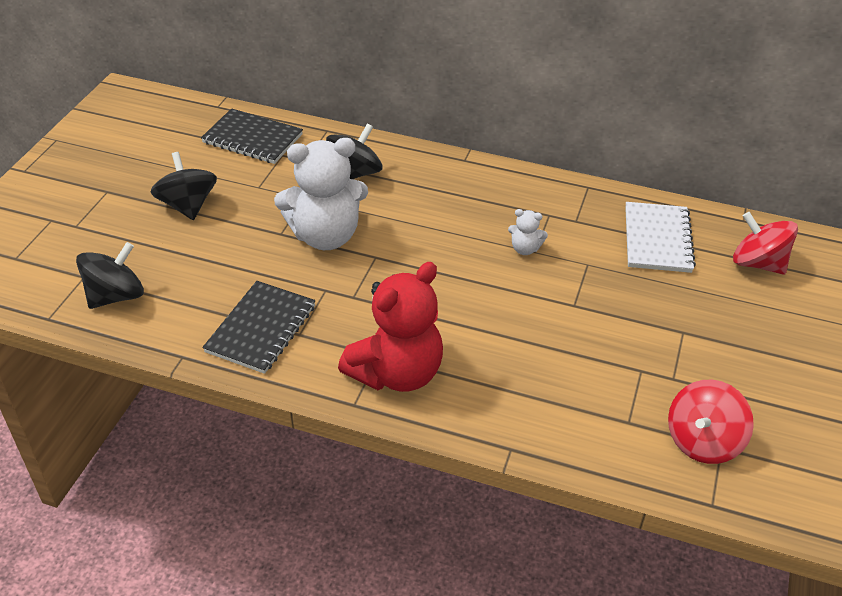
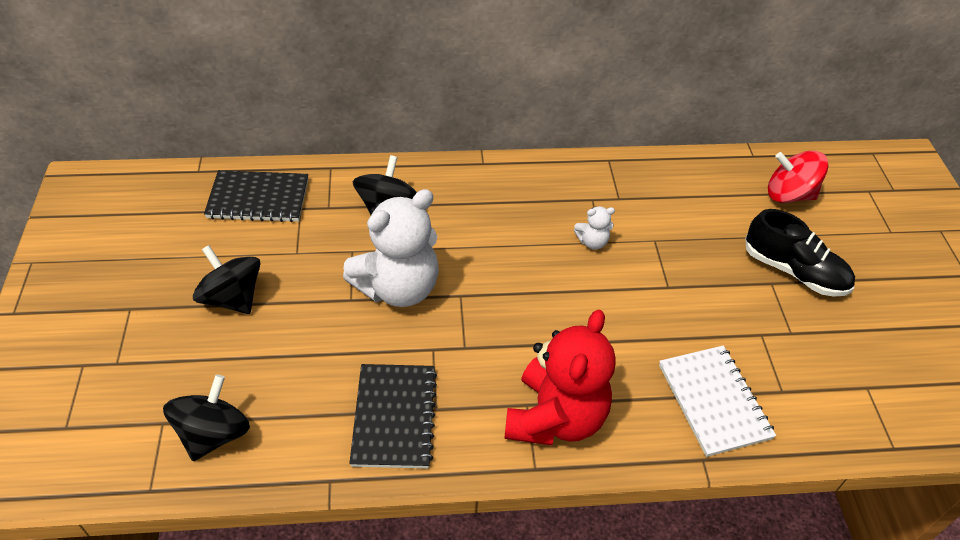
camera: 25 degrees left, 5 degrees up
(657, 239) = (697, 196): white notebook -> white notebook (713, 401)
(703, 441) = (850, 387): red spinning top -> none
(714, 329) = (794, 271): none -> black shoe

